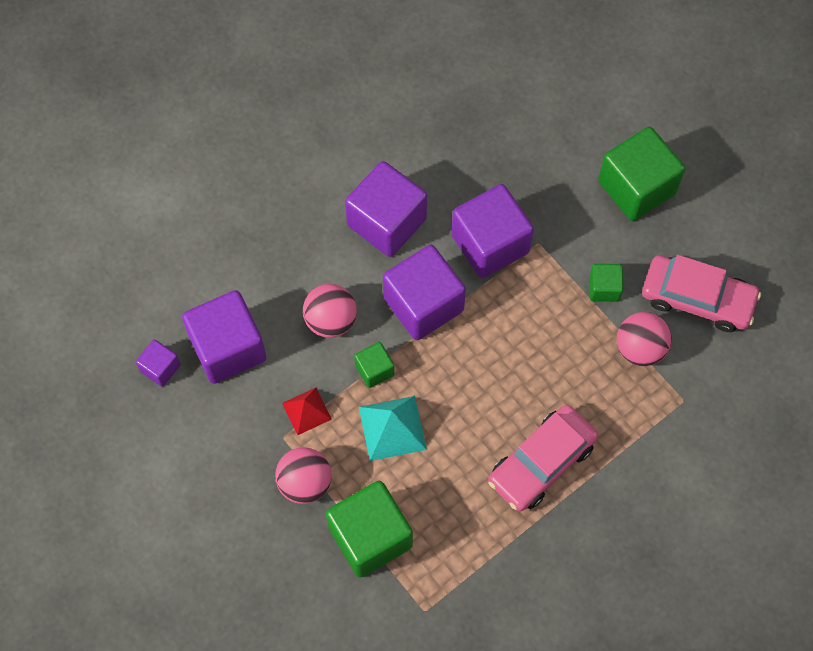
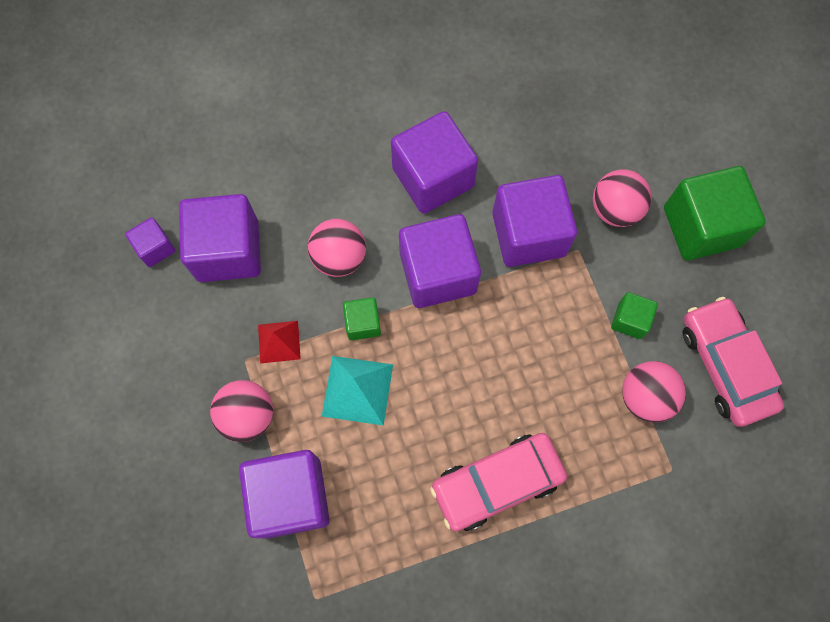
camera: 20 degrees right, 5 degrees up
(370, 537) = (290, 497): green cube -> purple cube
(557, 197) = (615, 209): none -> pink ball
(697, 299) = (725, 365): pink car -> pink car turned 150 degrees counterclockwise

